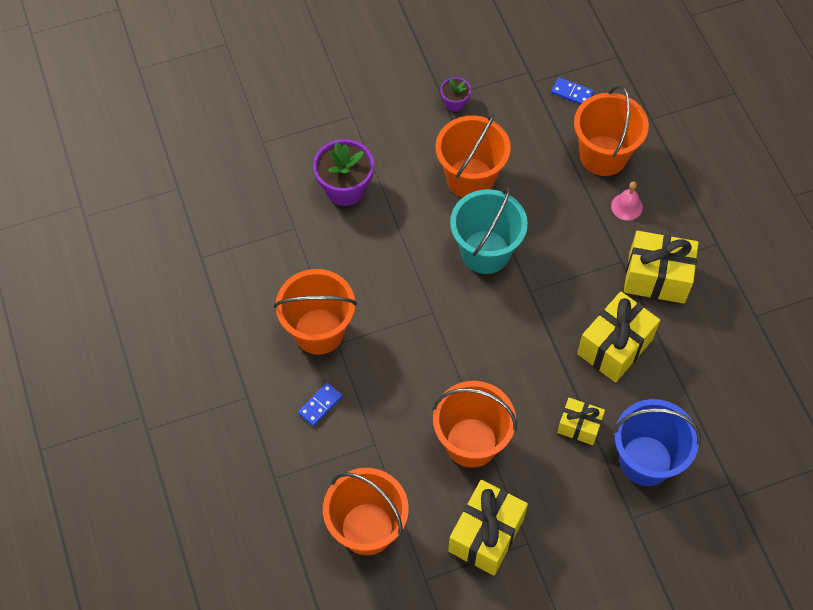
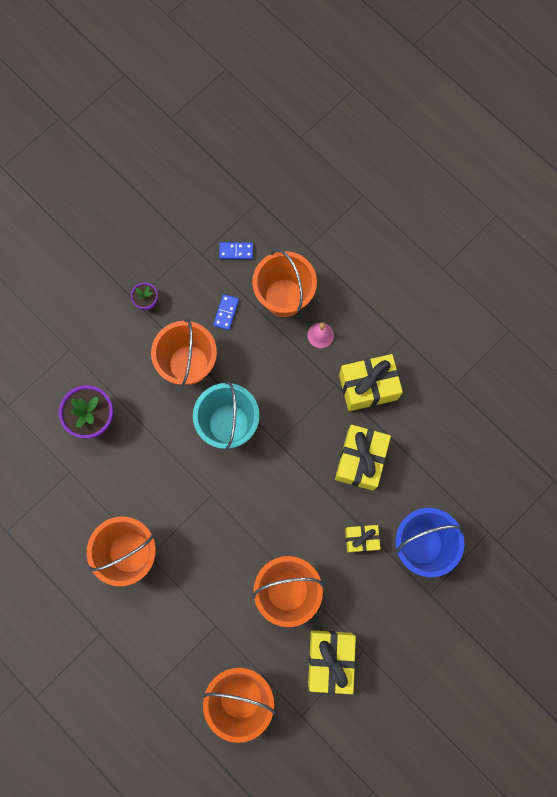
camera: 25 degrees left, 15 degrees up
(320, 405) = (159, 614): blue domino -> blue domino (226, 312)

